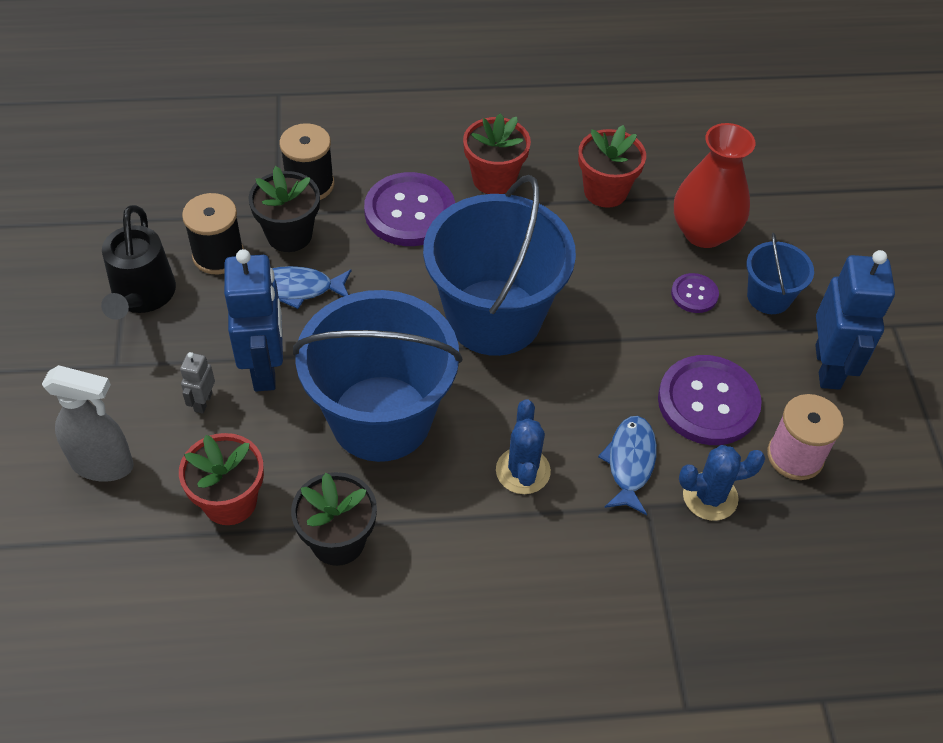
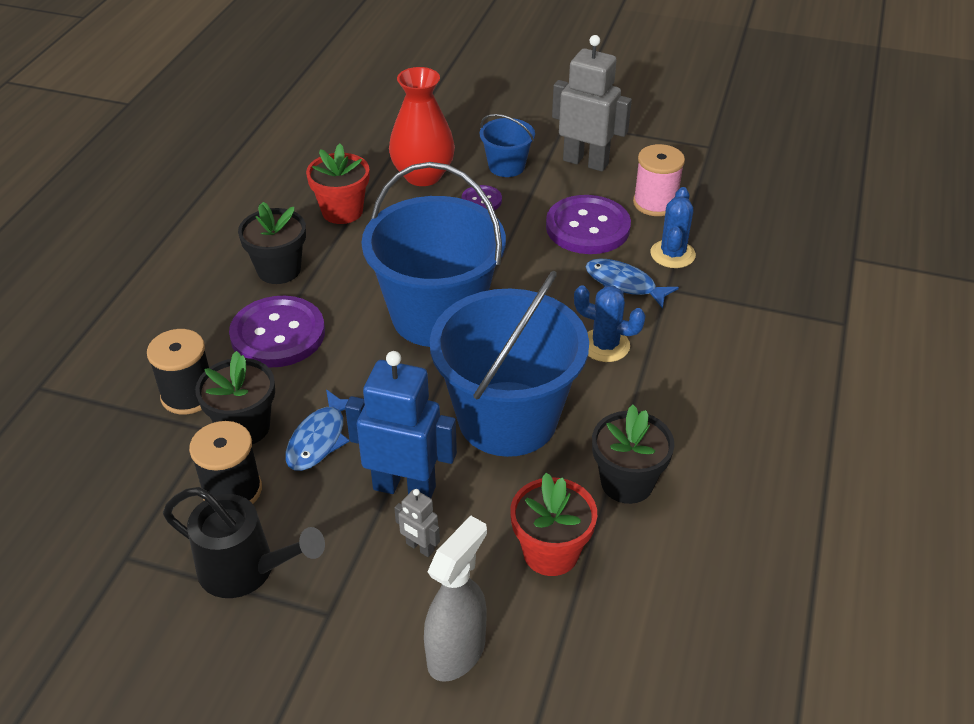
camera: 65 degrees left, 10 degrees down
(494, 179) = (279, 270): red flower pot -> black flower pot
(828, 367) = (586, 162): blue robot -> grey robot

